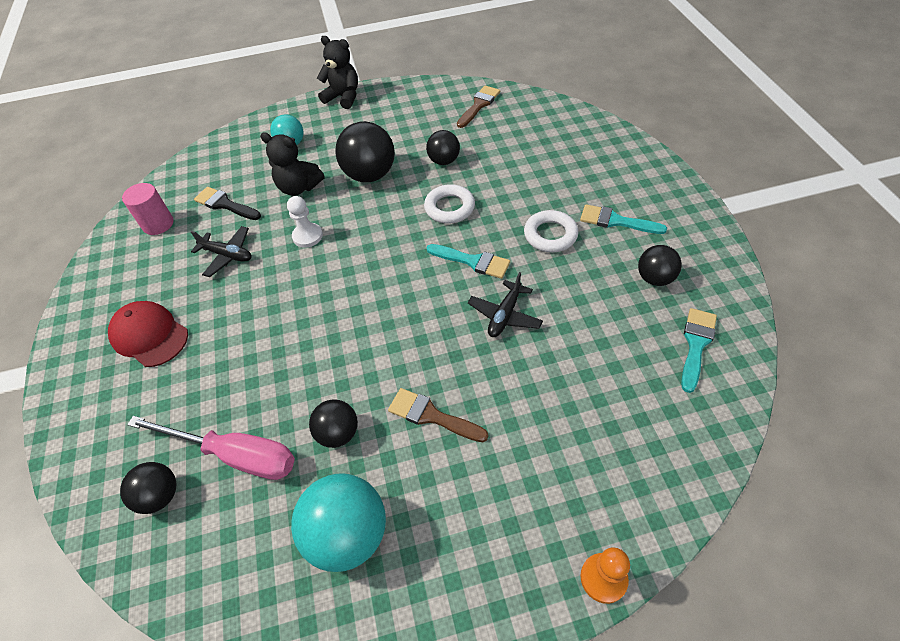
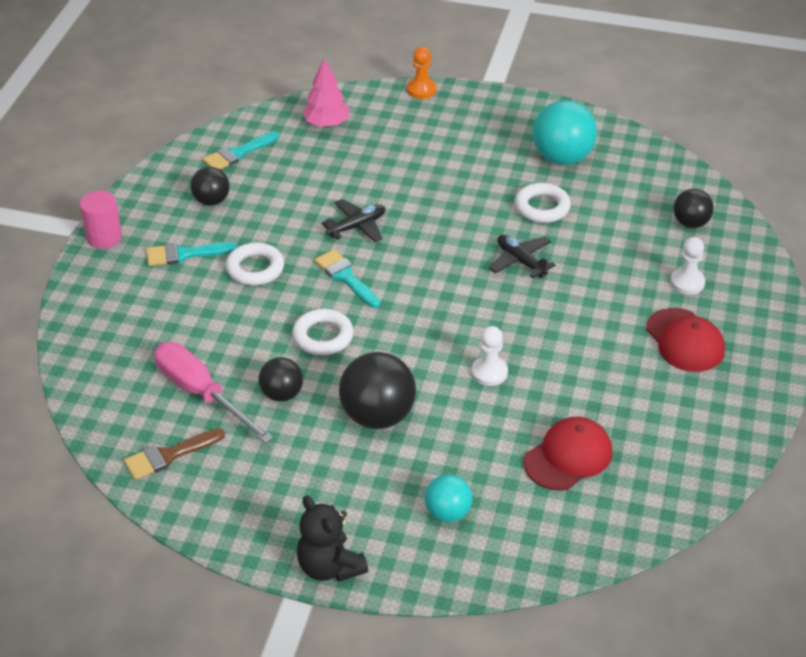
camera: 155 degrees left, 10 degrees down
(154, 404) = (687, 282): none -> white pawn
(158, 224) = (658, 467): pink cylinder -> pink cylinder (104, 237)
(225, 204) = (568, 457): black brush -> red cap
(227, 255) = (585, 389): black plane -> black plane (520, 261)
(234, 455) = (627, 225): pink screwdriver -> pink screwdriver (201, 394)
(299, 187) = (470, 439): black teddy bear -> none
(338, 433) = (542, 207): black ball -> white ring
(432, 416) = (466, 190): brown brush -> none
(616, 221) = (185, 254): turquoise brush -> turquoise brush turned 120 degrees clockwise
(656, 439) = (326, 124): none -> pink tree

